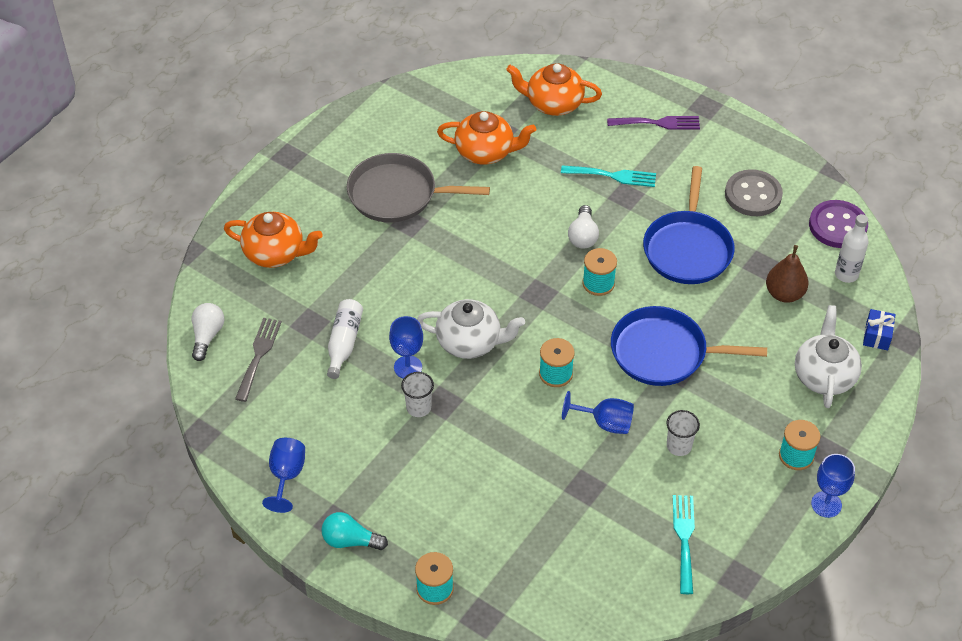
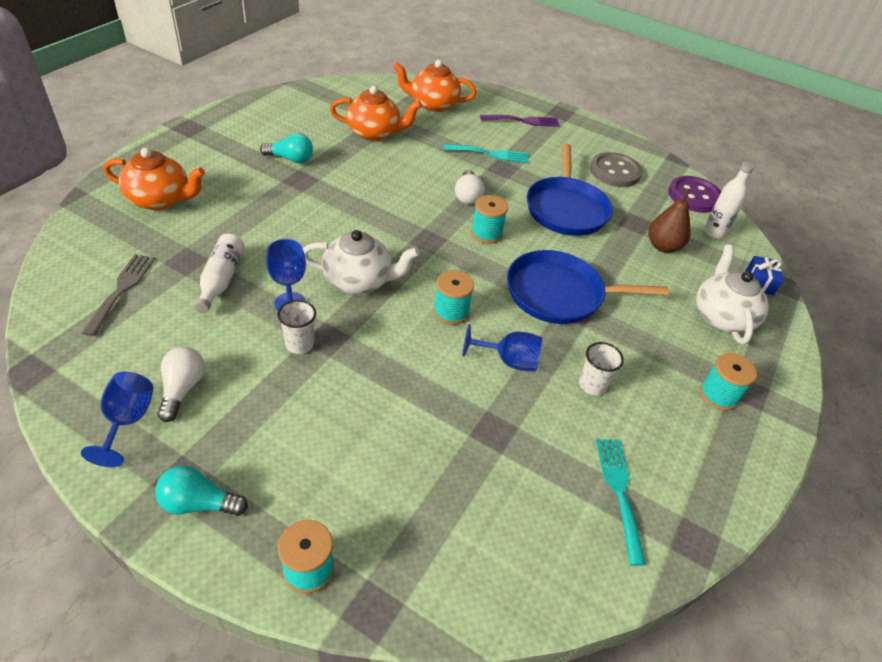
camera: 10 degrees left, 5 degrees down
(207, 336) = (66, 270): white light bulb -> white light bulb (182, 389)
(397, 194) = (290, 159): grey pan -> turquoise light bulb
(826, 504) = (766, 448): blue goblet -> none

